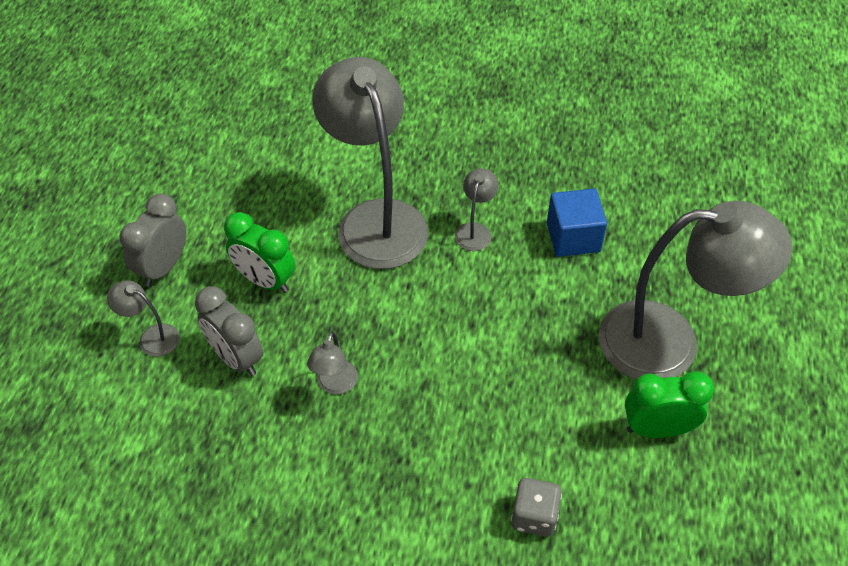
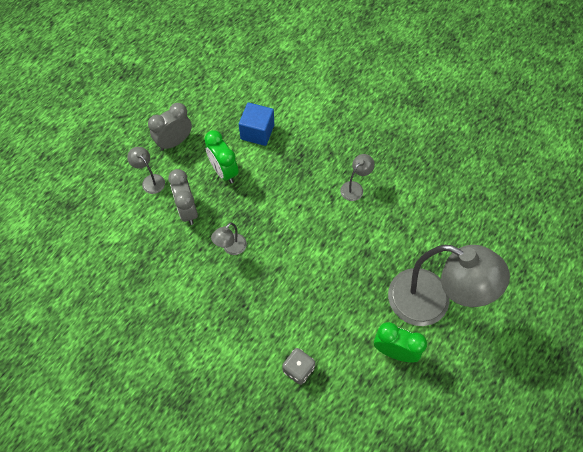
camera: 25 degrees right, 10 degrees up
(375, 219) = (302, 158): grey lamp -> none
(573, 237) = (410, 215): blue cube -> blue cube (257, 132)

